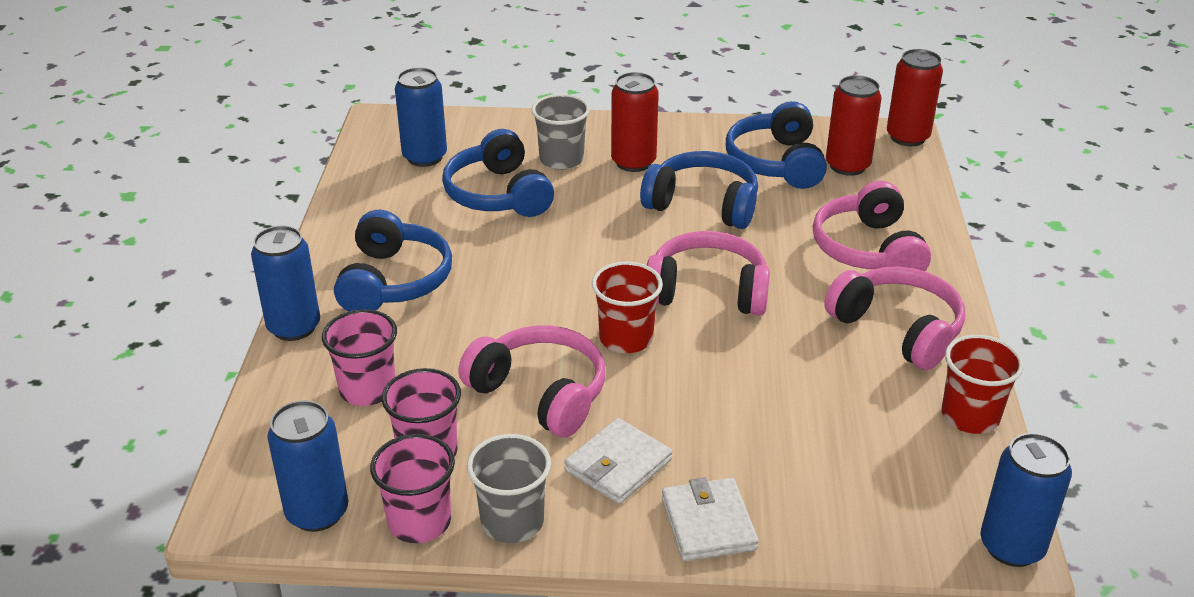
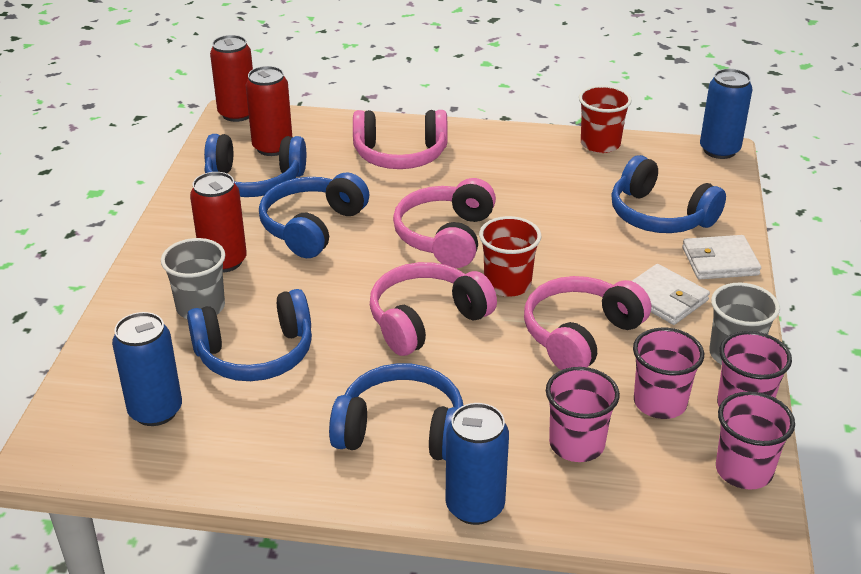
camera: 85 degrees left, 0 degrees up
(317, 512) = (743, 470): blue can -> pink cup
(803, 469) = (659, 216): none -> blue headphones
(898, 329) = (504, 157): pink headphones -> pink headphones (426, 320)

